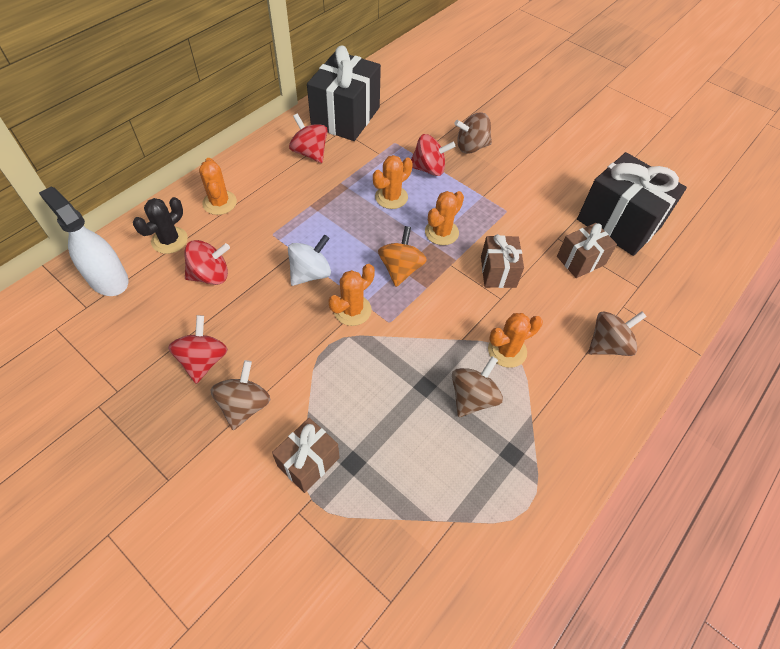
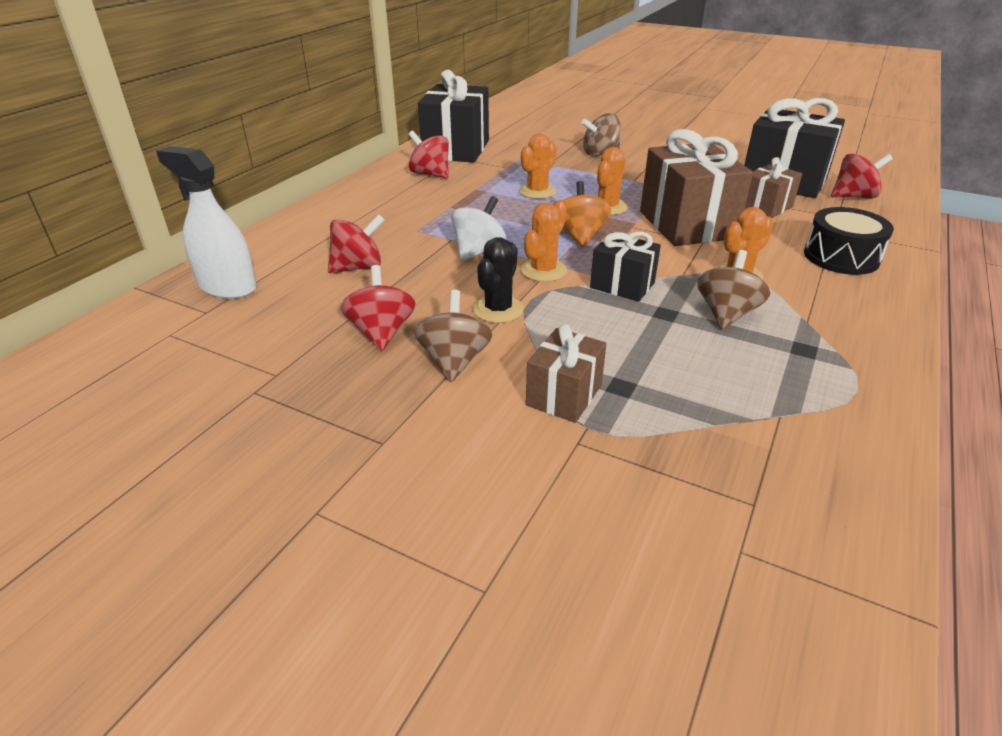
camera: 10 degrees left, 20 degrees down
(169, 240) = (295, 249): black cactus -> black cactus (498, 309)
(219, 203) = (344, 216): orange cactus -> none
(406, 343) = (622, 285): none -> black gift
(429, 169) = (565, 170): red spinning top -> red spinning top (853, 197)
(498, 272) = (686, 225): brown gift -> brown gift, size x1.82
(608, 345) = (841, 257): brown spinning top -> black drum

